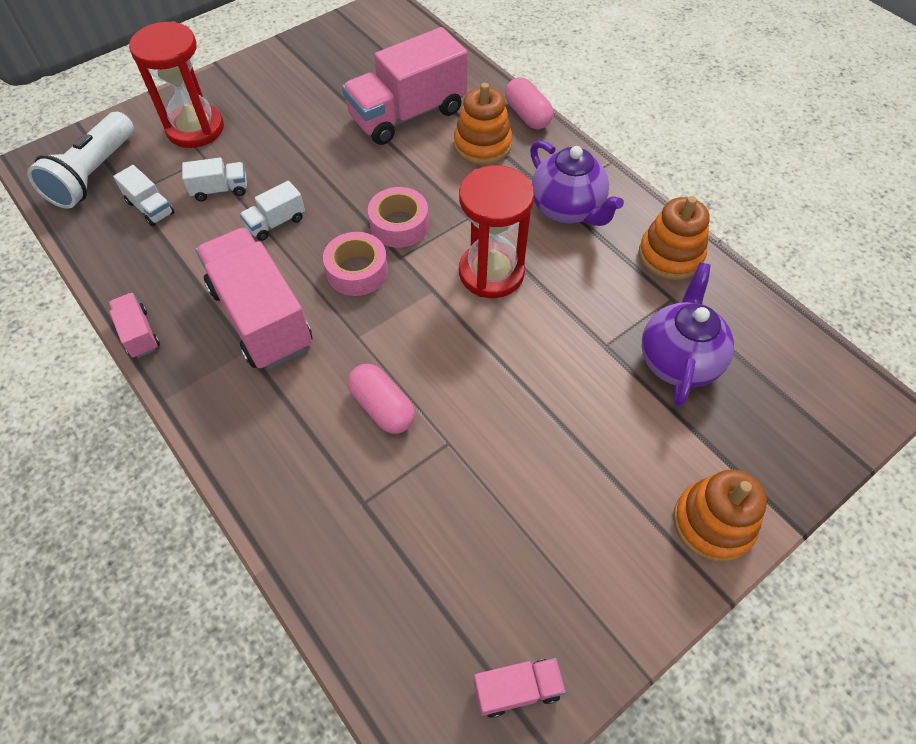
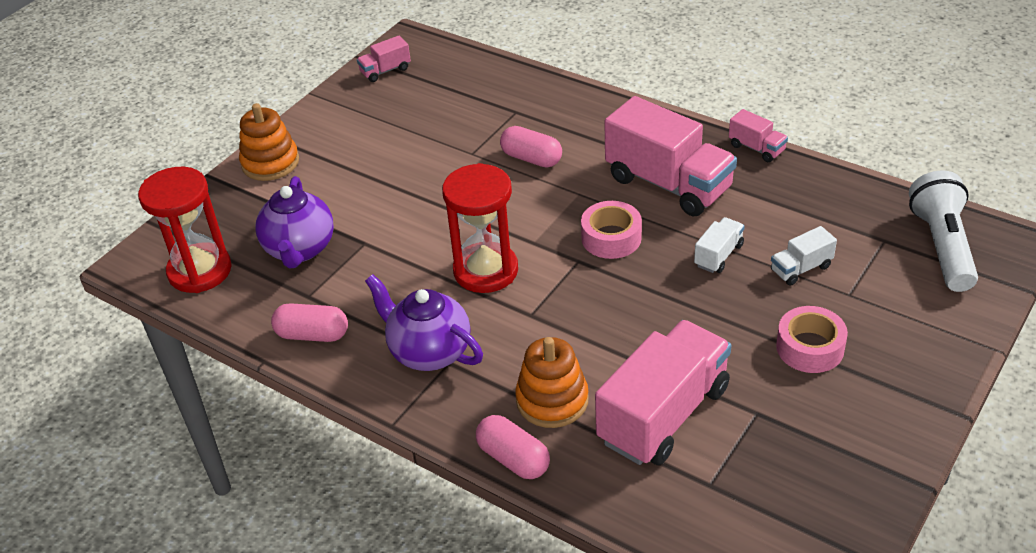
camera: 165 degrees right, 15 degrees down
(150, 208) = (851, 234): white truck -> none
(195, 129) = (894, 322): red hourglass -> red hourglass (200, 271)
(399, 225) = (596, 287): pink tape -> pink tape (810, 348)
(670, 255) = (312, 335): orange stacking toy -> pink capsule

